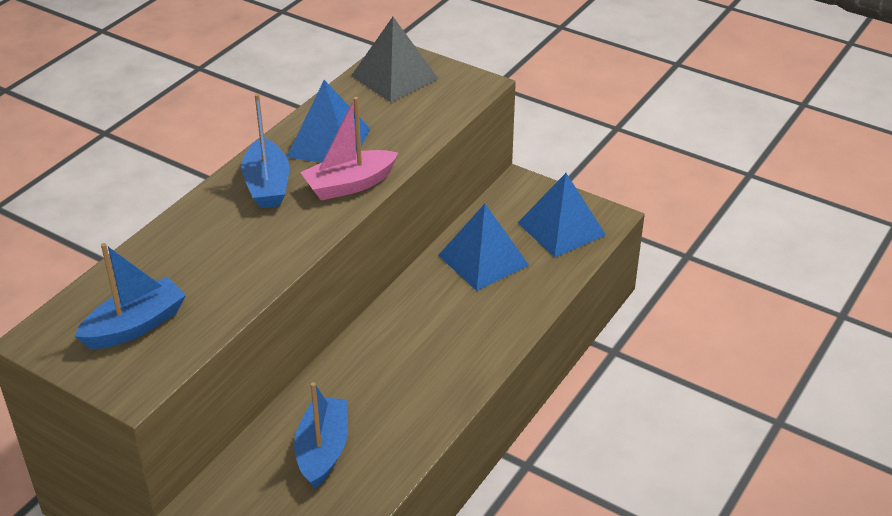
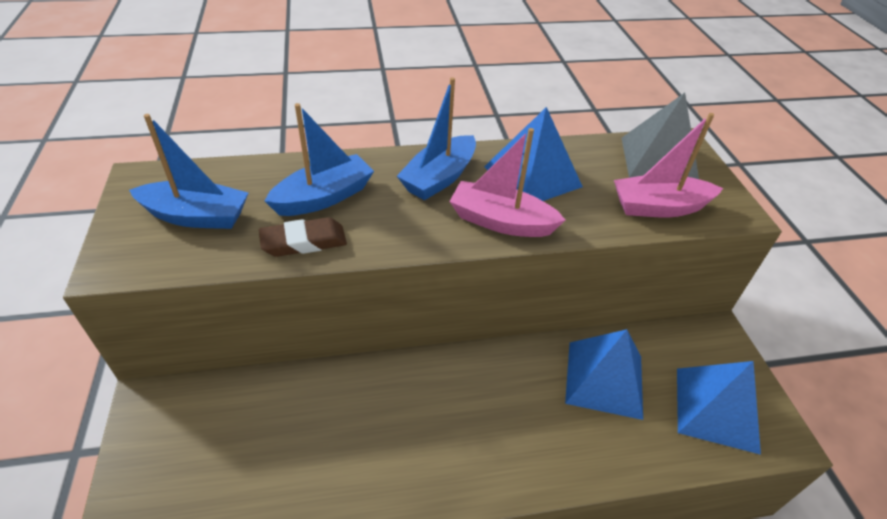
camera: 45 degrees right, 5 degrees up
(241, 284) = (304, 242): none -> brown eraser
(323, 450) = (270, 438): blue boat -> blue boat (324, 197)
(432, 110) = (659, 207): none -> pink boat

